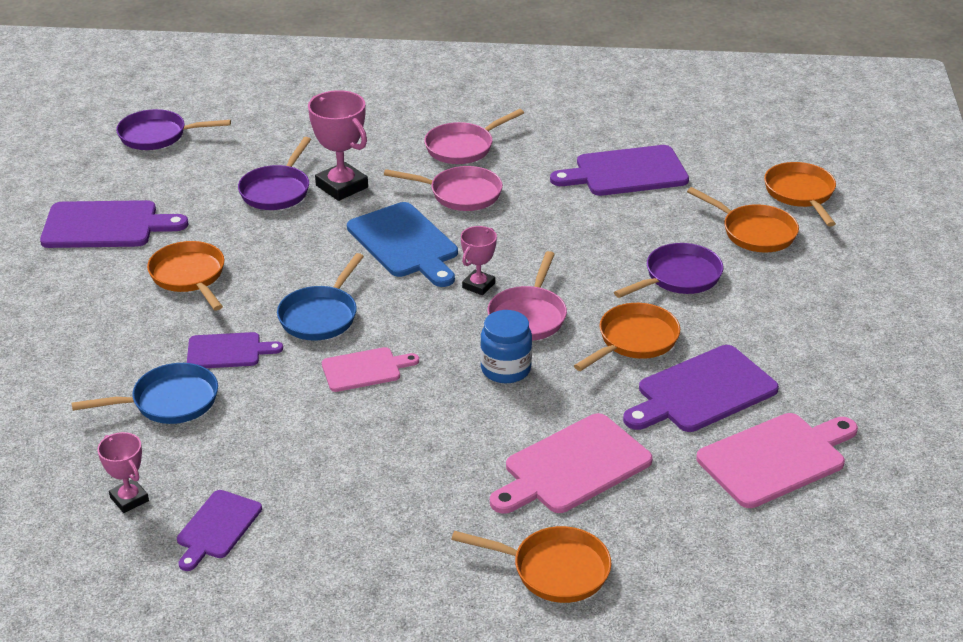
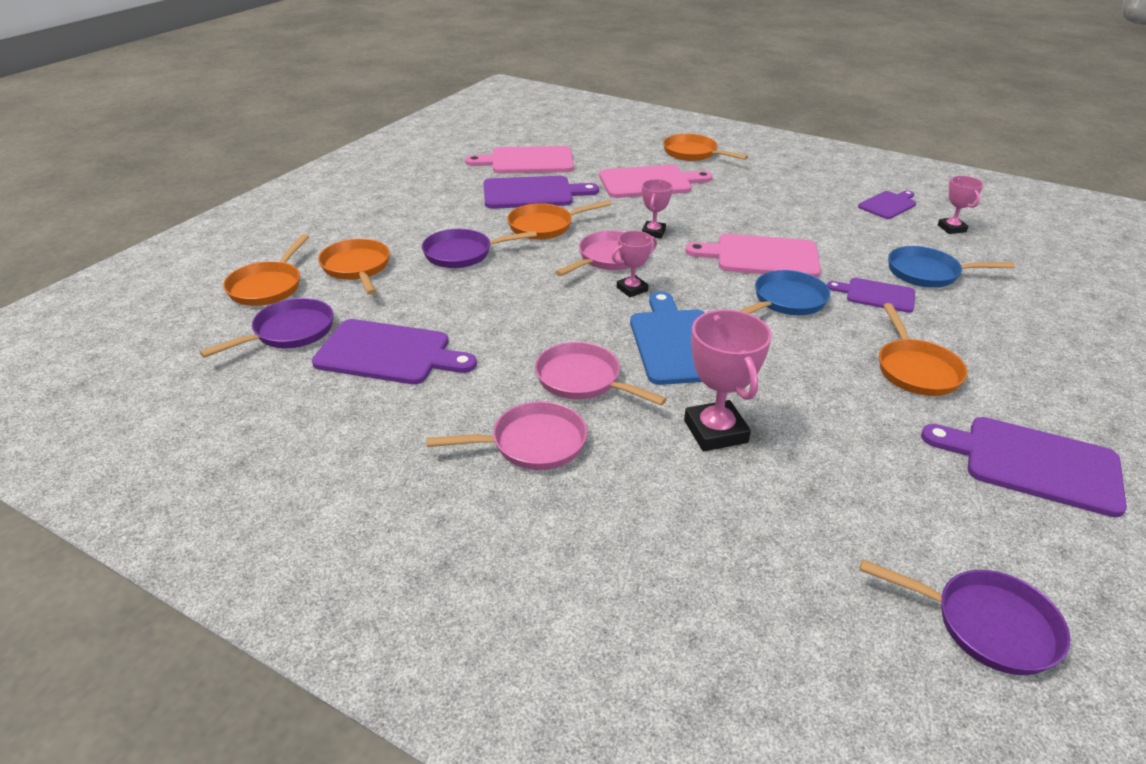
camera: 155 degrees left, 0 degrees up
(277, 191) = (800, 450): purple pan -> purple pan (289, 332)
(365, 369) = (761, 257): pink cutting board -> pink cutting board, size x1.66
(505, 369) = (653, 233): blue jar -> pink trophy

